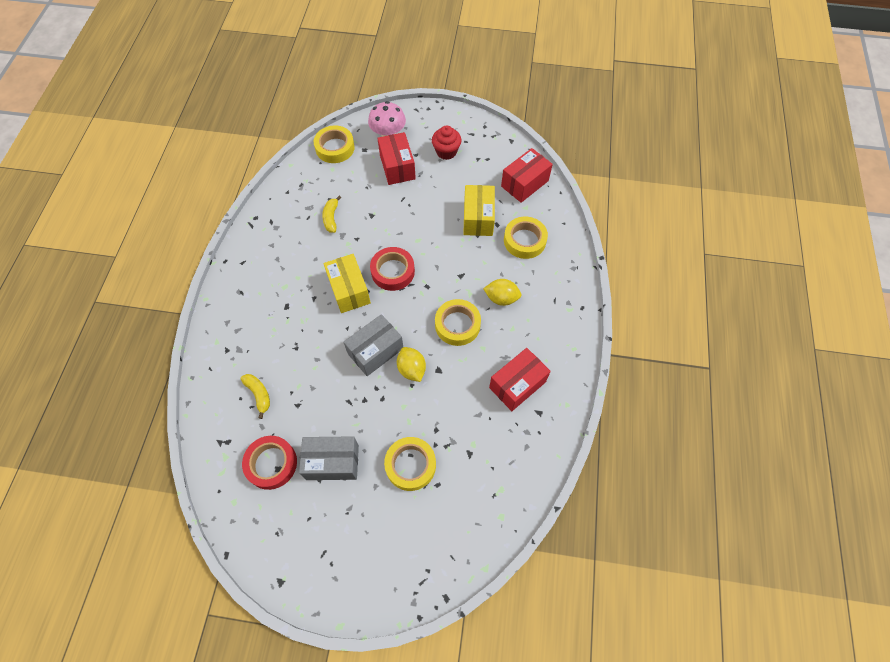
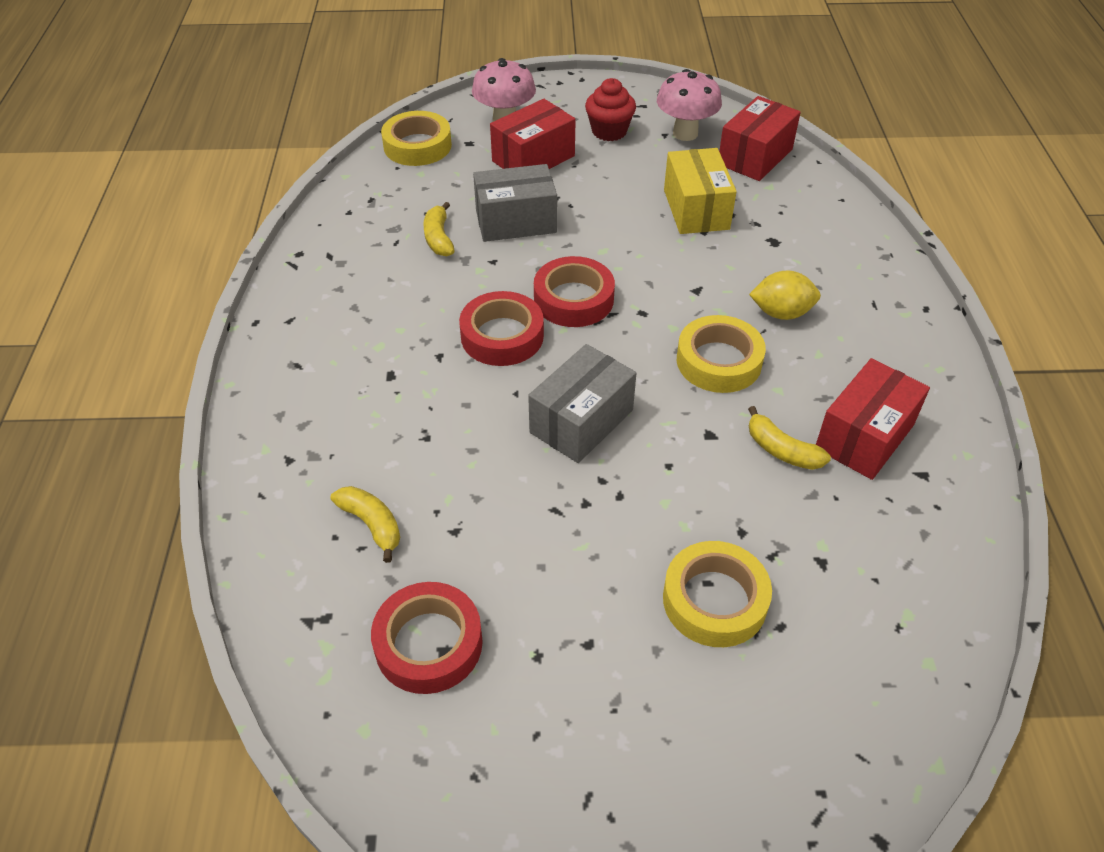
camera: 10 degrees left, 15 degrees down
(332, 462) = (555, 620): grey box -> grey box (516, 221)
(349, 290) = (502, 336): yellow box -> red tape
(397, 167) = (533, 159): red box -> red box turned 75 degrees clockwise
(411, 369) = (659, 440): yellow lemon -> none
(471, 385) = (781, 450): none -> yellow banana
(490, 160) = (685, 133): none -> pink mushroom
(524, 240) = (787, 229): yellow tape -> none

